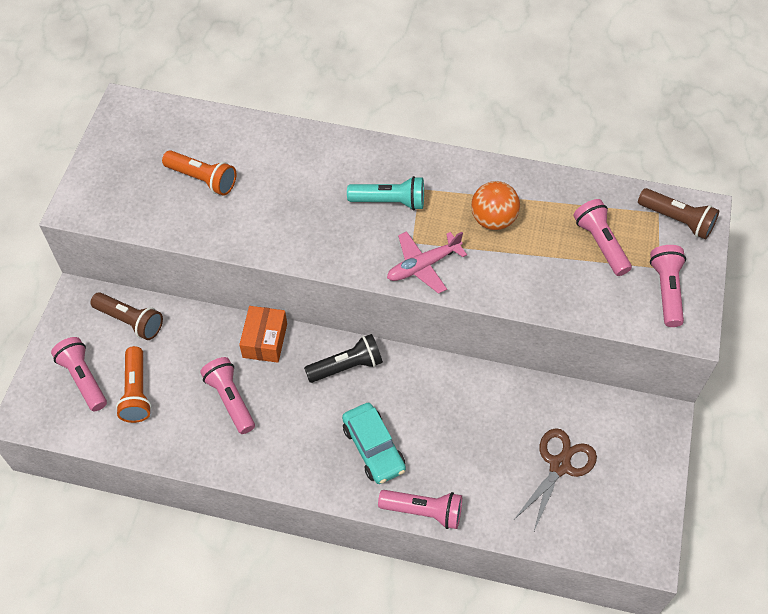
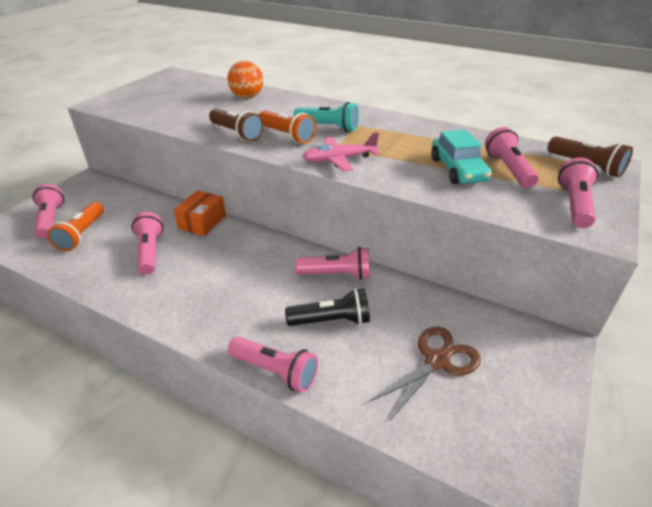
camera: 15 degrees right, 20 degrees down
(130, 321) = (112, 196): brown flashlight -> brown flashlight (236, 133)
(202, 179) = (196, 103): orange flashlight -> orange flashlight (287, 135)
(346, 366) = (259, 248): black flashlight -> black flashlight (331, 320)
(373, 448) = (252, 308): turquoise car -> turquoise car (458, 170)
(441, 384) = (336, 274): none -> pink flashlight
(493, 219) = (411, 145): orange ball -> orange ball (247, 97)

